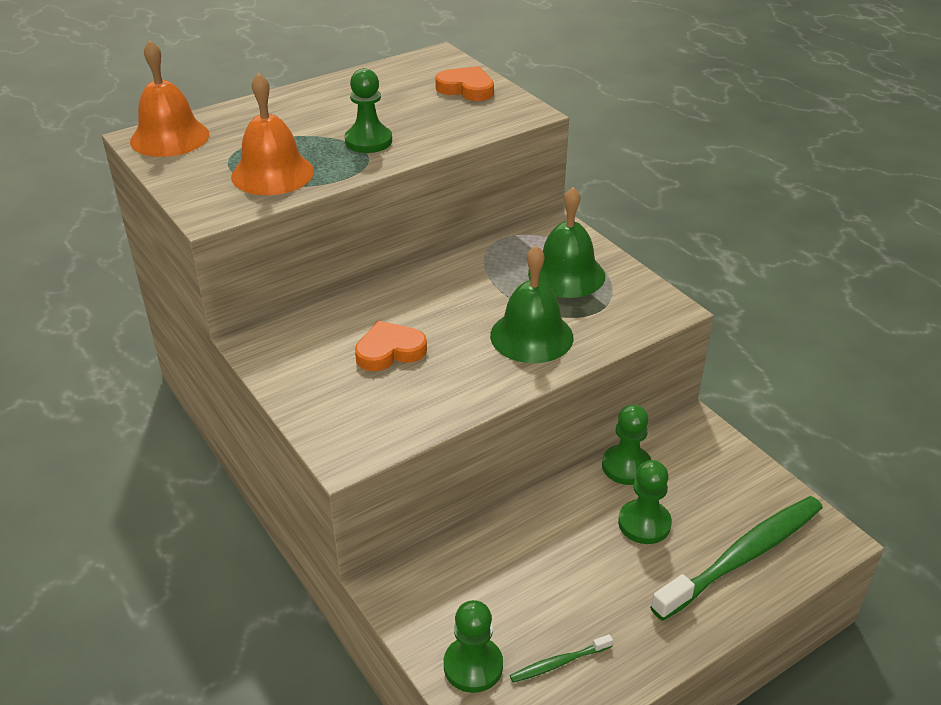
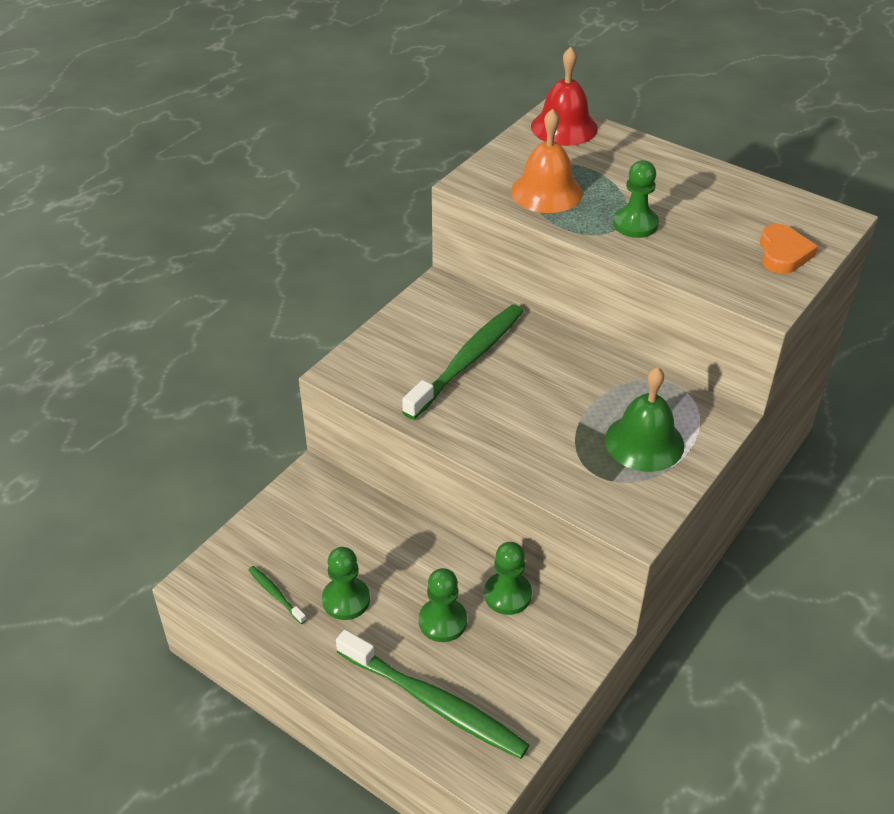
camera: 70 degrees right, 5 degrees up
(169, 137) = (564, 127): orange bell -> red bell
(389, 351) = (468, 360): orange heart -> green toothbrush
(473, 666) = (257, 544): green pawn -> green pawn (346, 600)
(531, 336) = (536, 440): green bell -> none

